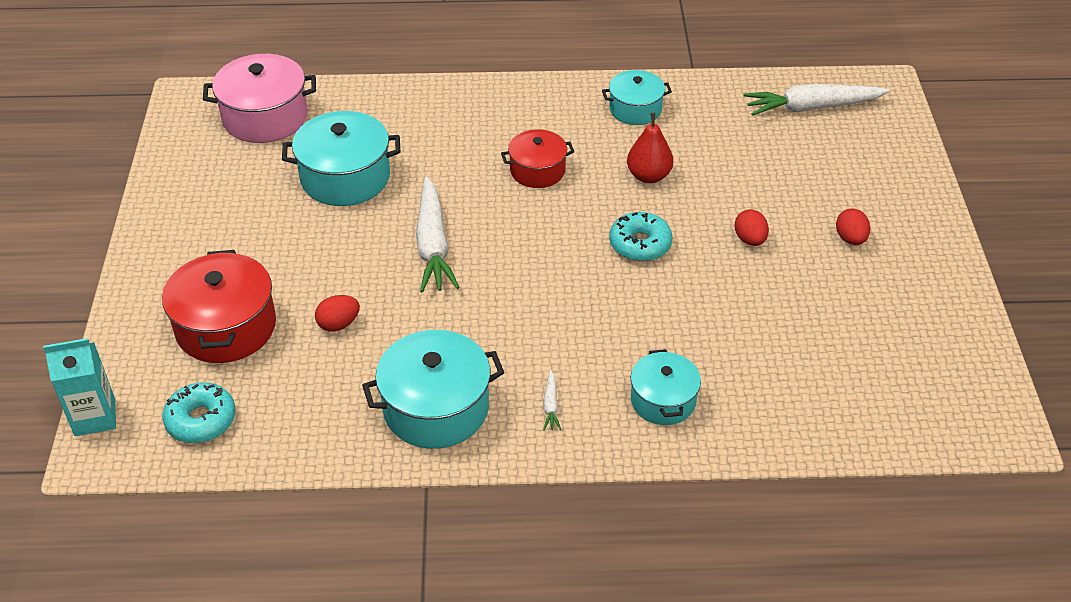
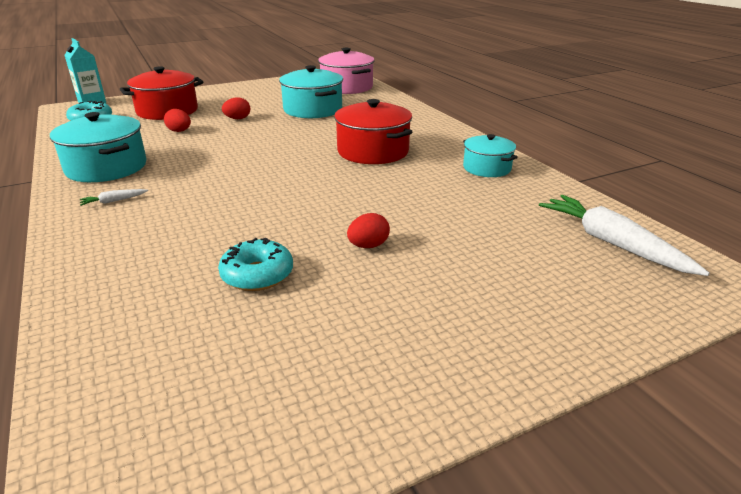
camera: 65 degrees right, 15 degrees down
(433, 245) = (267, 139): white carrot -> none
(537, 170) = (373, 151): red pot -> red pot, size x1.61
(640, 244) = (320, 199): turquoise donut -> turquoise donut (257, 275)
(648, 176) = (409, 187): red pear -> none
(663, 400) = (126, 243): turquoise pot -> none
(850, 239) = (423, 306): red egg -> red egg (237, 119)

